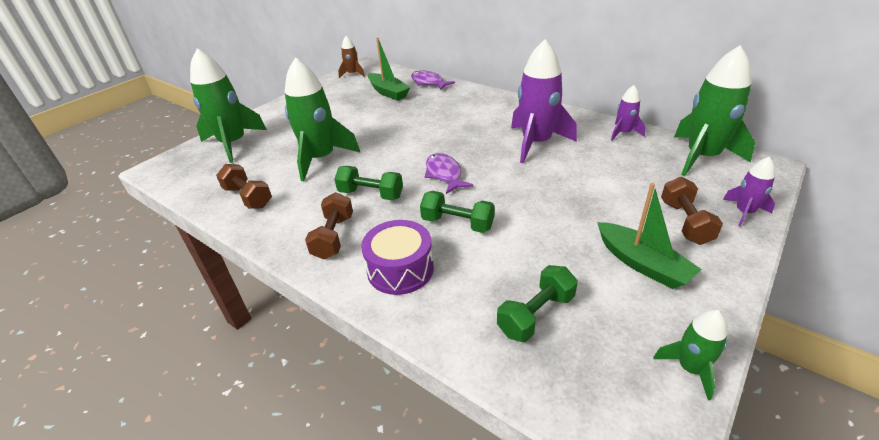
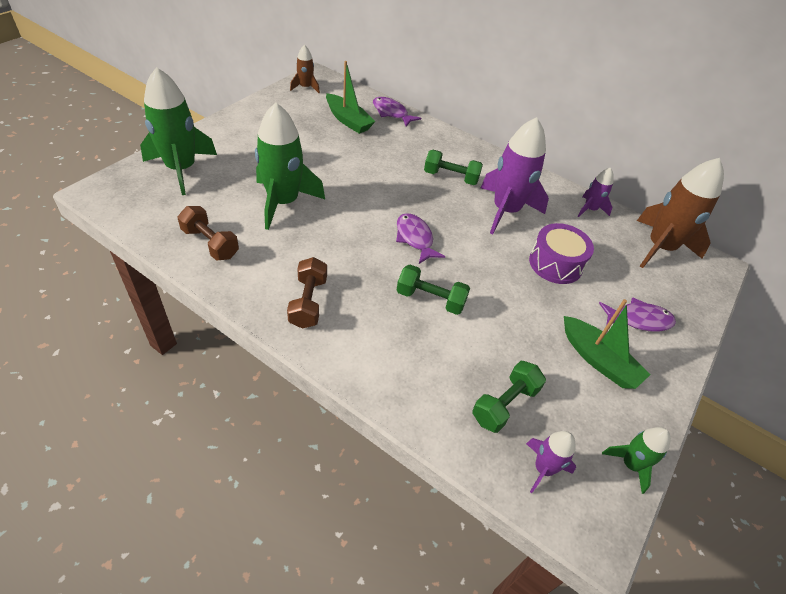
camera: 10 degrees left, 10 degrees up
(371, 194) = (341, 255): green dumbbell -> green dumbbell (451, 177)
(400, 269) = (378, 346): purple drum -> purple drum (555, 264)
(685, 222) = (639, 320): brown dumbbell -> purple fish
(702, 157) = (660, 247): green rocket -> brown rocket
(744, 212) = (690, 314): purple rocket -> purple rocket (543, 468)

